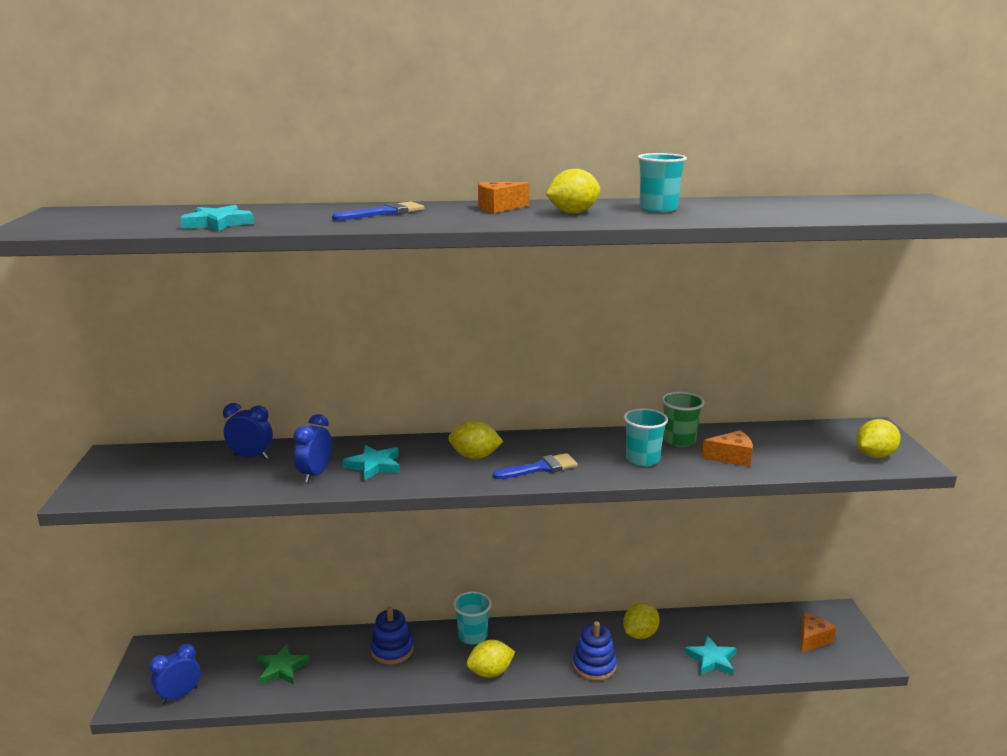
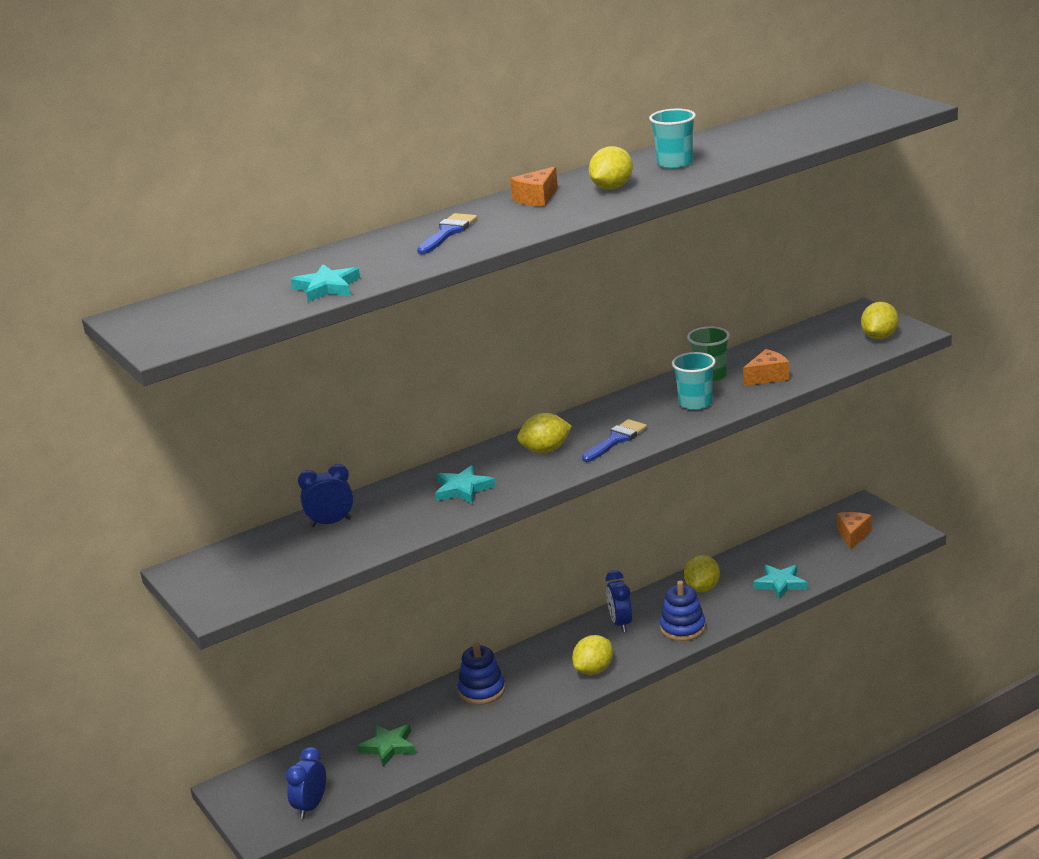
camera: 25 degrees left, 5 degrees up
(315, 474) = (418, 515): blue clock -> blue clock (620, 623)
(472, 636) = (548, 649): turquoise cup -> none

